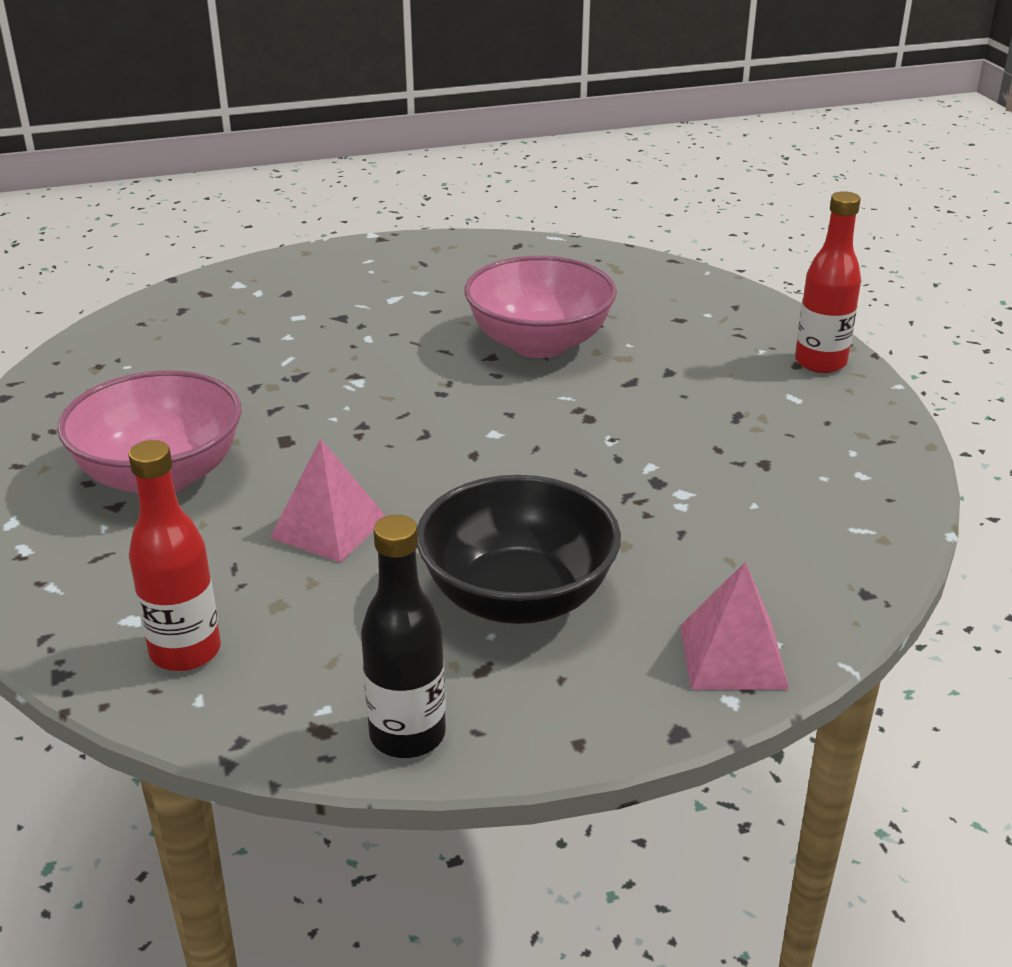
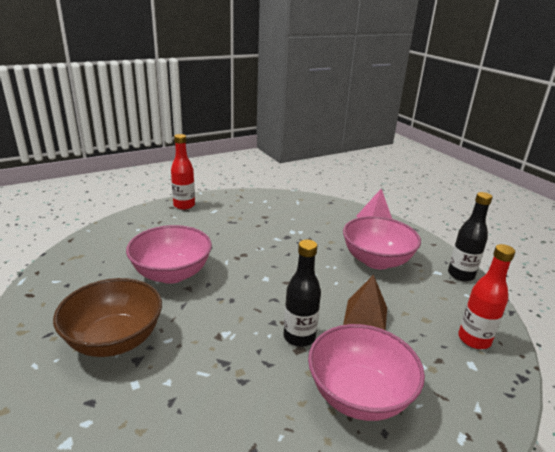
camera: 105 degrees left, 5 degrees down
(312, 444) = (299, 337): none -> black bottle
(329, 527) = (365, 316): pink pyramid -> brown pyramid
(388, 302) = (114, 340): none -> brown bowl
(518, 597) = (376, 260): black bowl -> pink bowl

